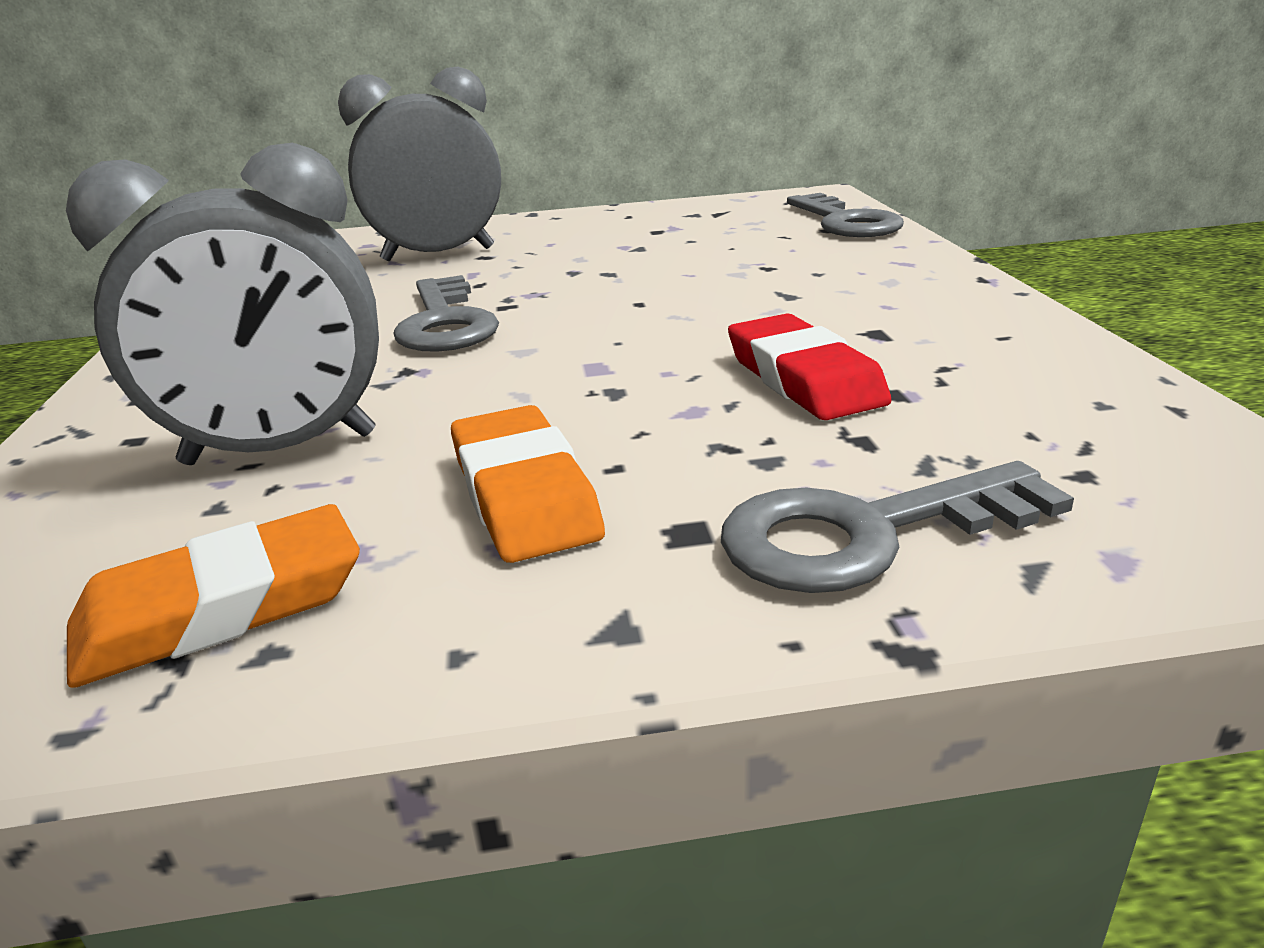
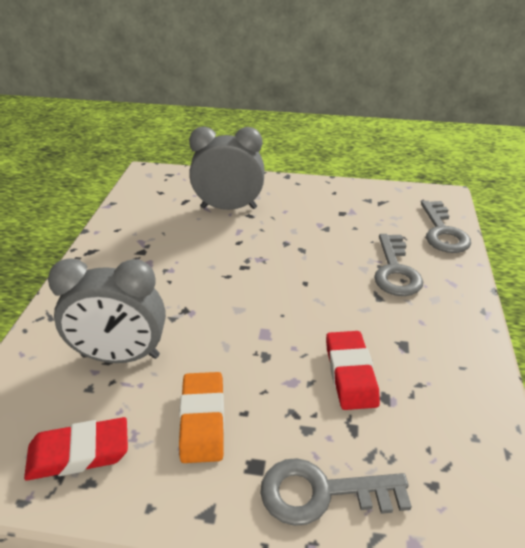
camera: 15 degrees right, 10 degrees up
(221, 608) = (79, 453): orange eraser -> red eraser
(445, 323) = (212, 275): grey key -> grey key (395, 271)

